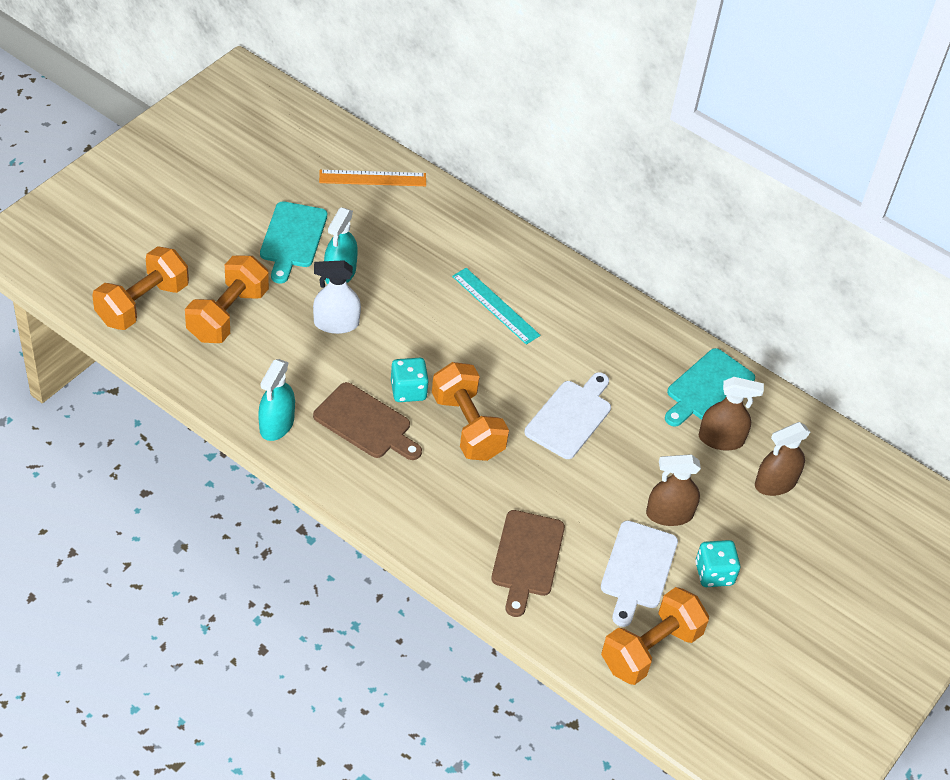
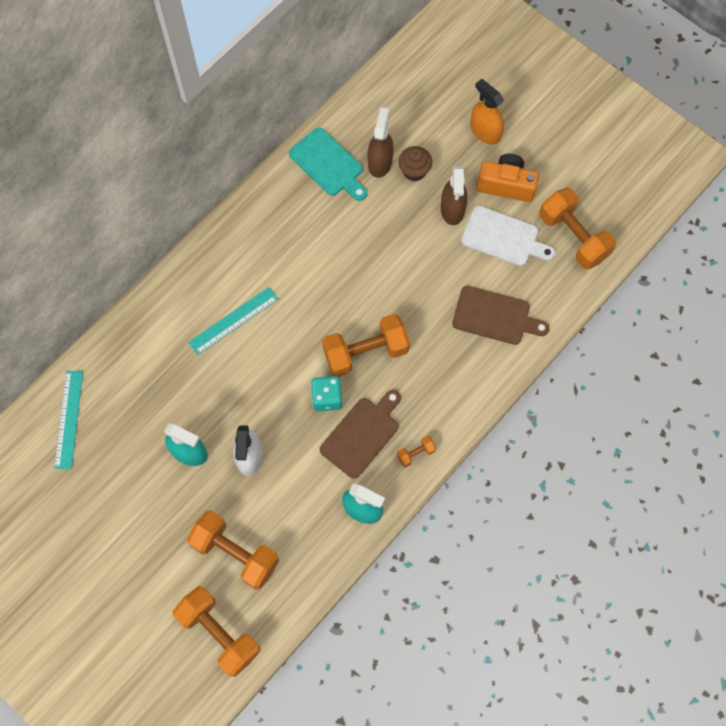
camera: 80 degrees left, 20 degrees up
(292, 238) = (143, 494): turquoise cutting board -> none
(344, 474) = (415, 453): none -> orange dumbbell
(372, 178) = (69, 419): orange ruler -> turquoise ruler
(570, 417) = (356, 271): white cutting board -> none
(714, 573) = (506, 185): turquoise dice -> orange camera
(715, 474) = (414, 171): none -> brown cupcake
(775, 483) = (422, 130): brown spray bottle -> none
(788, 551) = (485, 131): none -> orange spray bottle

